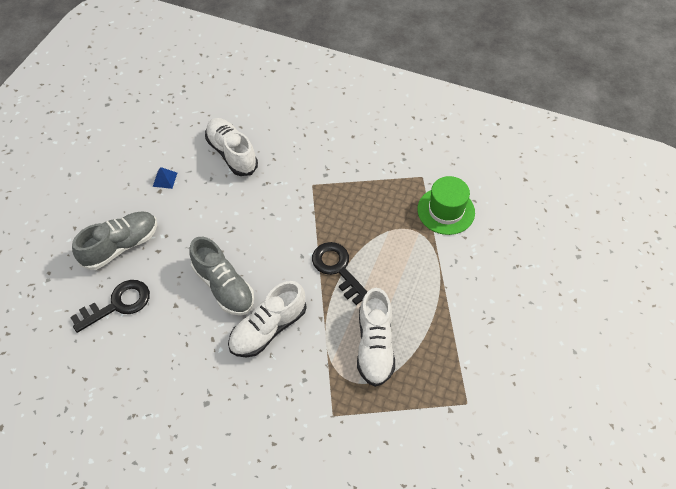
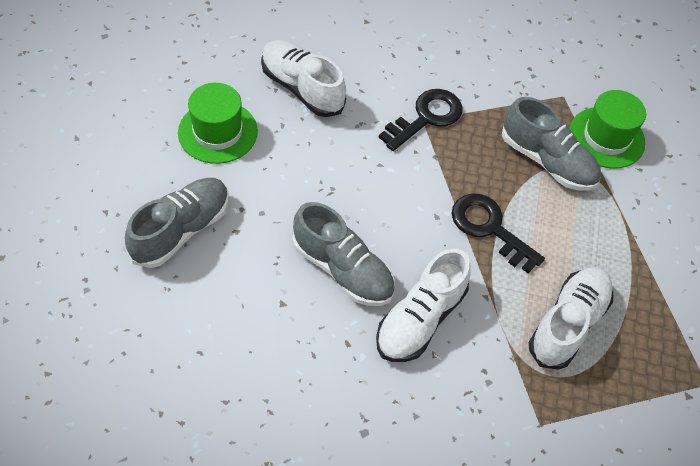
camera: 15 degrees left, 0 degrees up
(118, 304) = (200, 312): black key -> black key (426, 117)
(165, 179) = (218, 132): blue pyramid -> green hat
(374, 345) = (567, 324): white shoe -> white shoe turned 135 degrees counterclockwise
(395, 224) = (547, 161): none -> grey shoe

